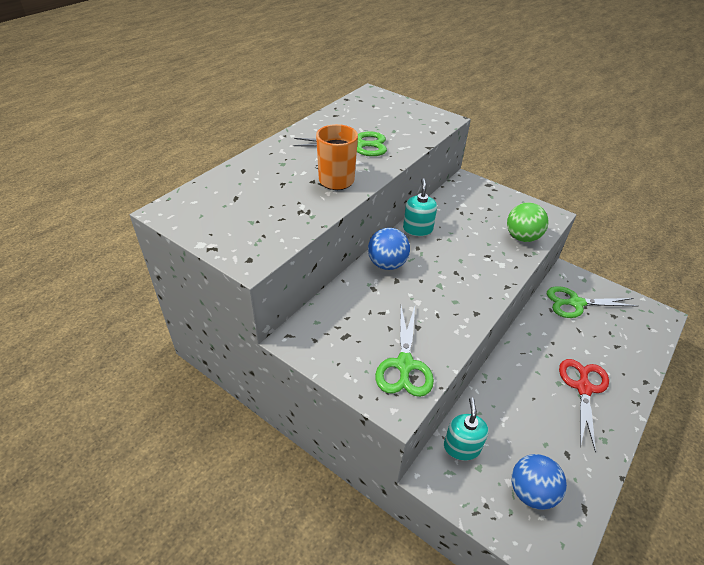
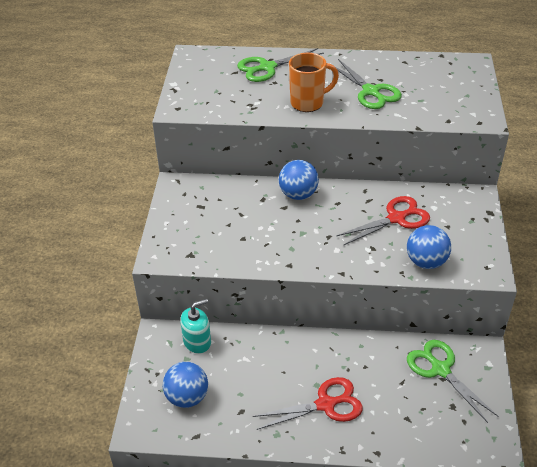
camera: 60 degrees right, 0 degrees up
(404, 365) = (198, 246): green scissors -> green scissors (267, 67)
(417, 229) = (363, 193): turquoise soap dispenser -> none
(462, 227) = (396, 218): none -> red scissors
(522, 237) = (426, 262): green ball -> blue ball

